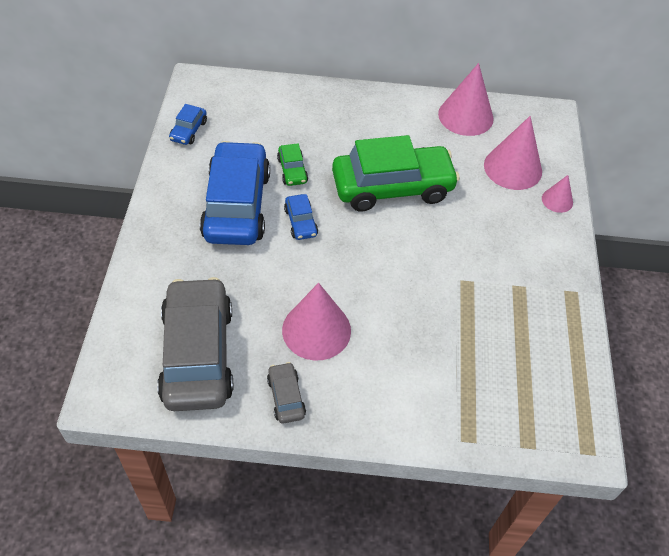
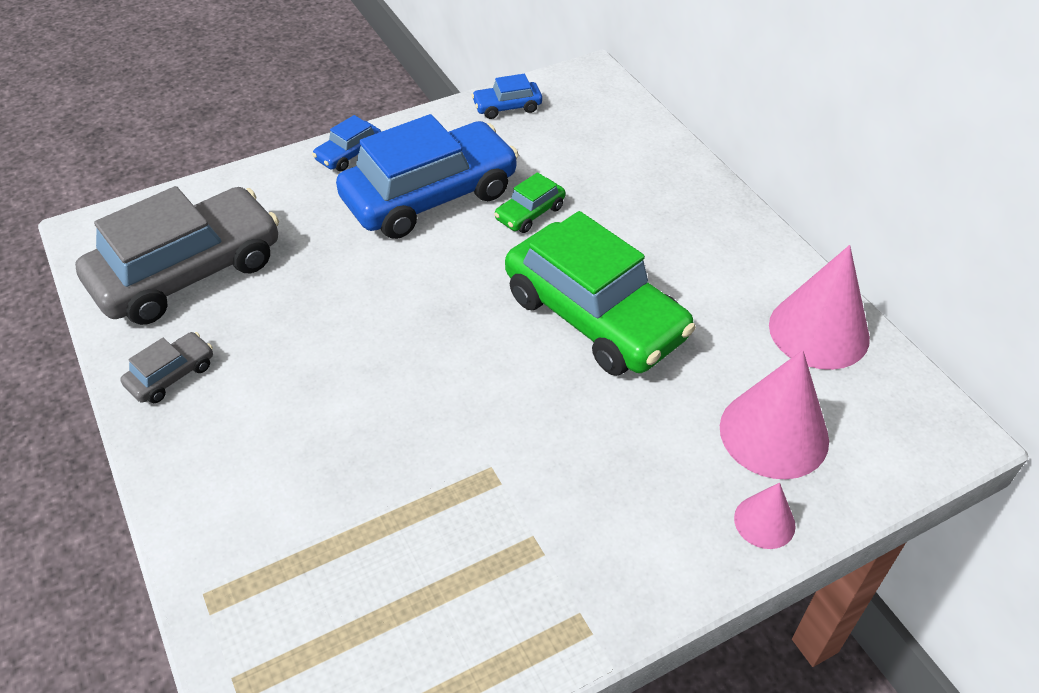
camera: 60 degrees right, 5 degrees down
(301, 222) = (452, 260): blue car -> blue car (349, 154)
(316, 330) = (291, 355): pink cone -> none

